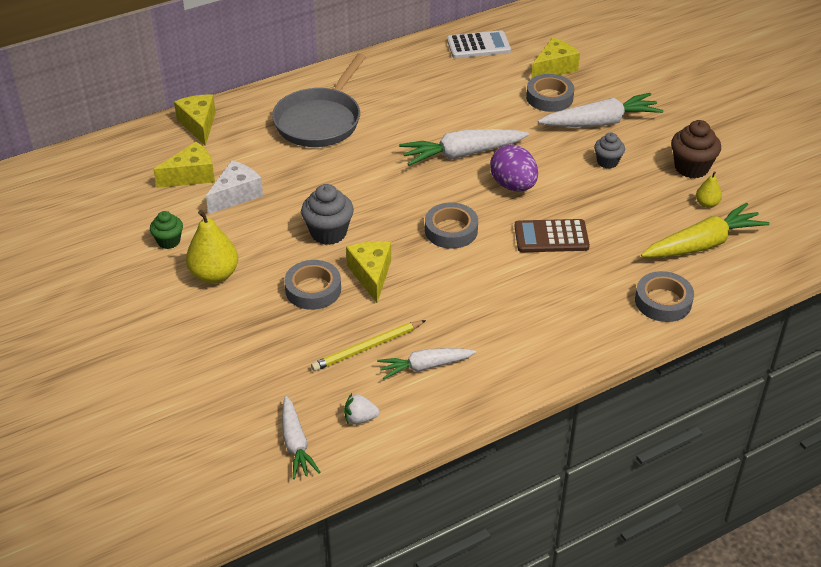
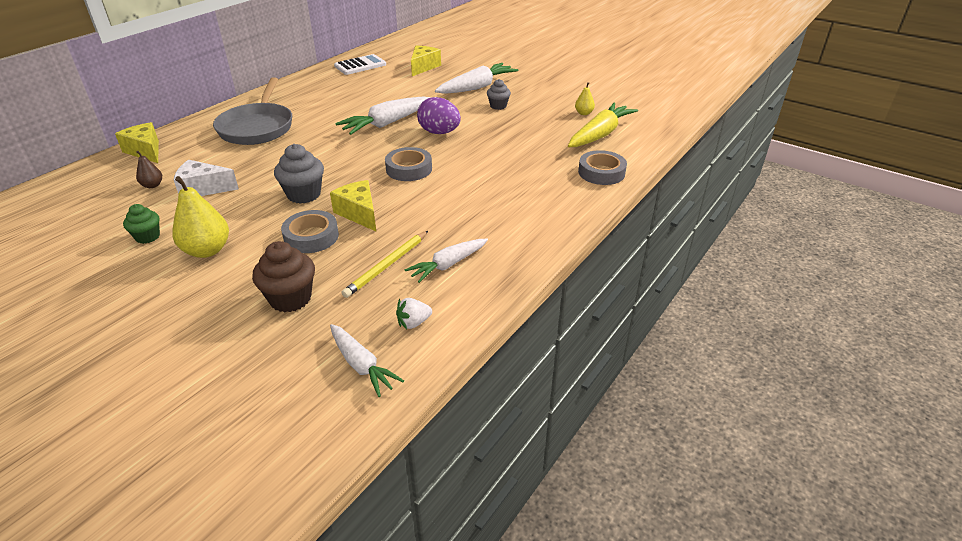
camera: 25 degrees left, 5 degrees down
(191, 176) = (152, 185): yellow cheese -> brown pear
(236, 195) = (203, 189): white cheese -> white cheese turned 105 degrees counterclockwise
(549, 97) = (431, 82): grey tape -> none
(551, 237) = (490, 155): brown calculator -> none
(691, 168) = (557, 97): brown cupcake -> brown cupcake (290, 298)

